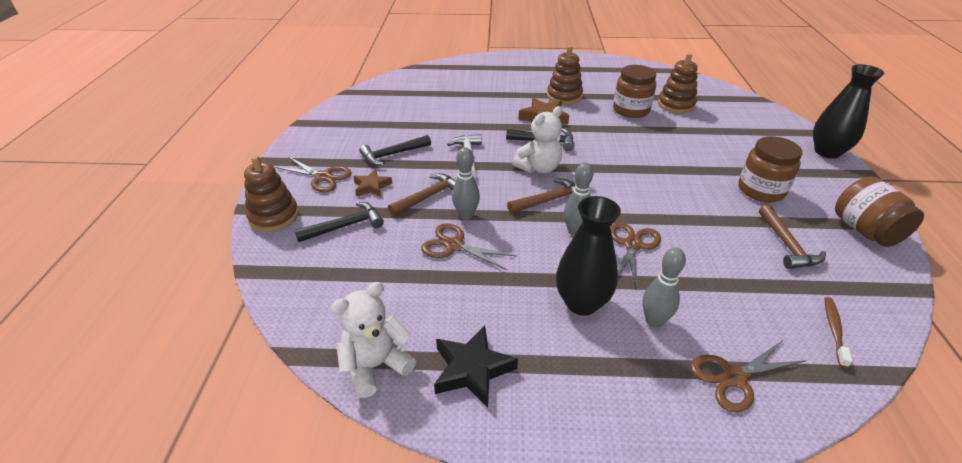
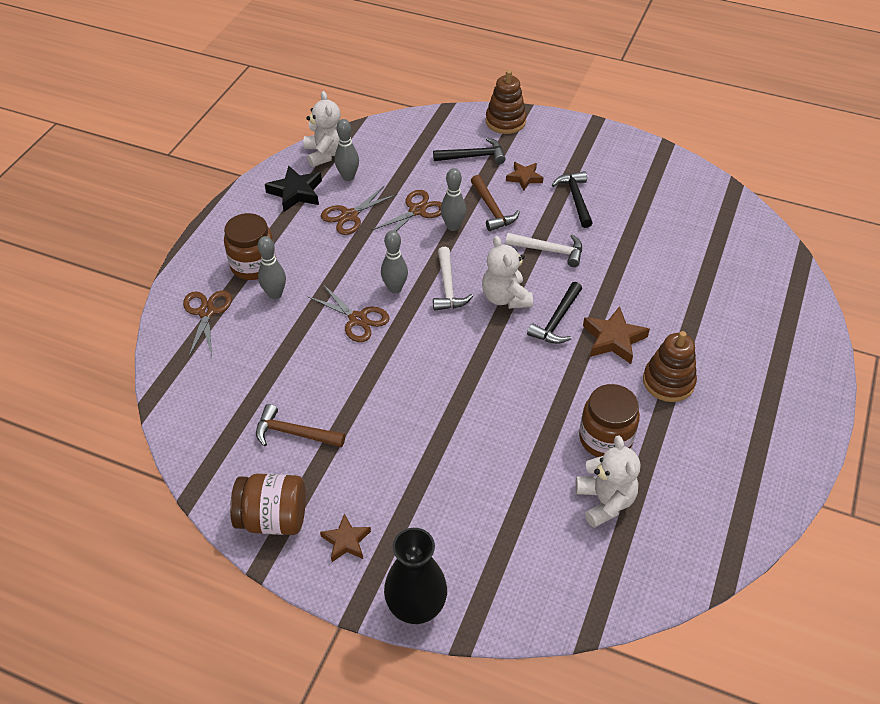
camera: 110 degrees right, 10 degrees up
(323, 177) = (553, 151): brown scissors -> brown scissors (349, 216)
(345, 226) = (473, 156): black hammer -> black hammer turned 90 degrees counterclockwise
(418, 323) = (348, 177): none -> grey bowling pin
(549, 200) = (448, 287): brown hammer -> white hammer
(581, 303) = (315, 262): black vase -> none
(676, 105) = (605, 501): brown stacking toy -> white teddy bear
(761, 190) = (379, 470): brown jar -> brown jar (253, 265)
(829, 190) = (346, 541): none -> brown star
(834, 330) = (198, 397): brown toothbrush -> none

